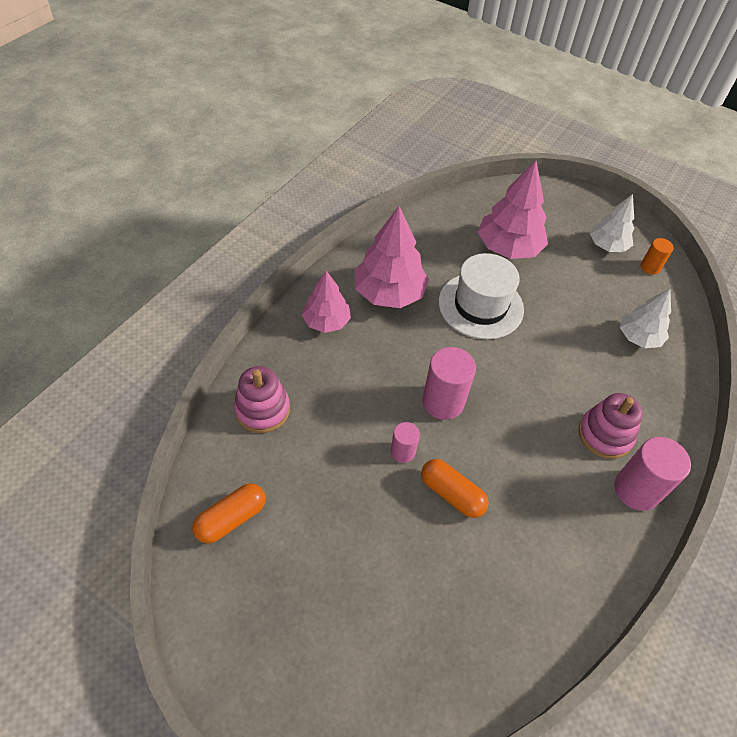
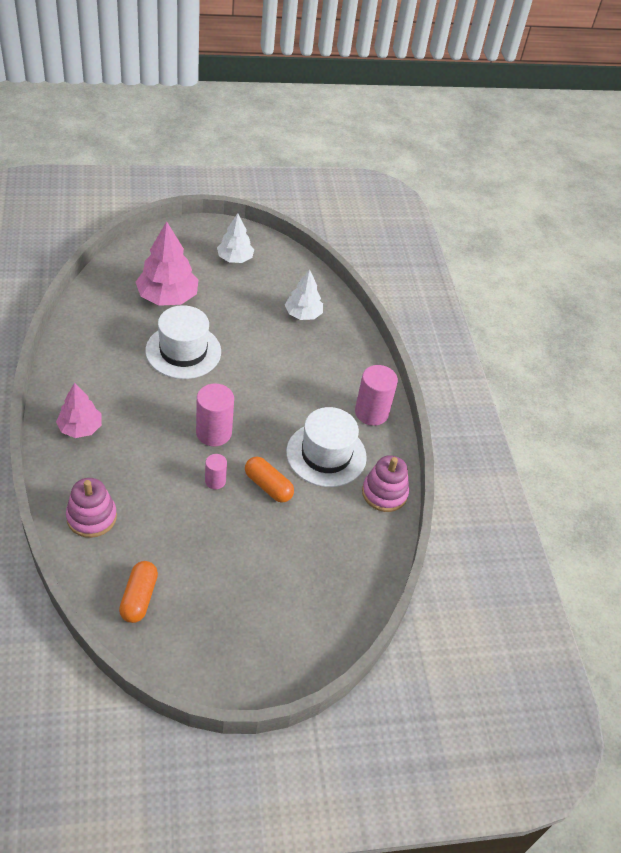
camera: 45 degrees left, 5 degrees down
(389, 293) = (109, 380): pink tree -> none
(452, 494) = (268, 486): orange capsule -> orange capsule turned 45 degrees clockwise
(544, 502) = (326, 454): none -> white hat
(605, 435) = (330, 391): pink stacking toy -> pink stacking toy (384, 493)
(650, 267) = (274, 260): orange cylinder -> none

